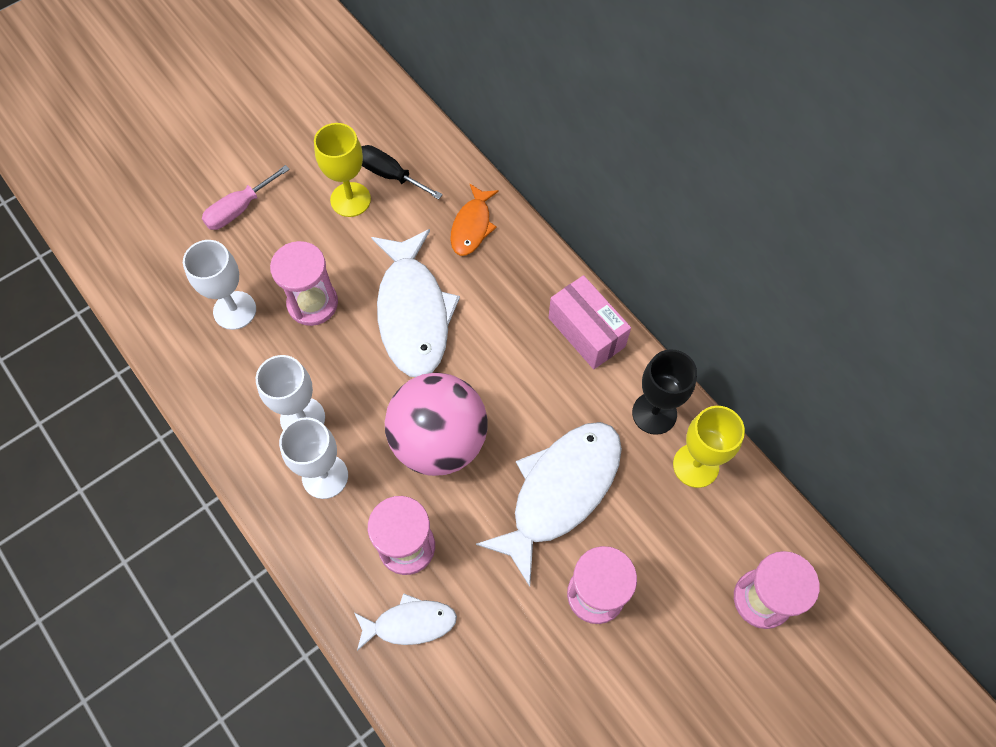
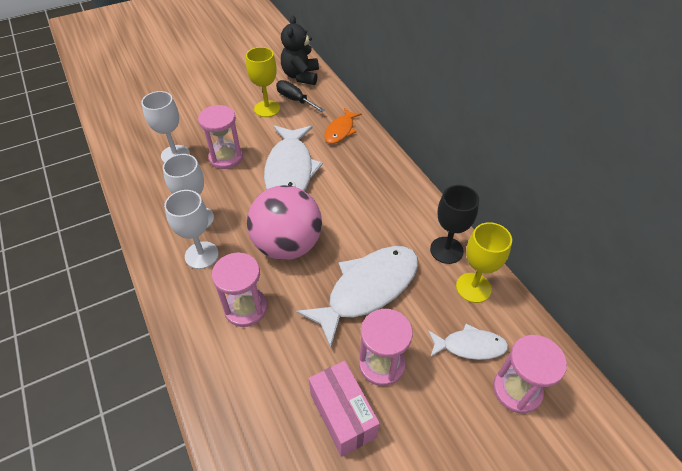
camera: 10 degrees right, 15 degrees down
(239, 209) = (197, 105): pink screwdriver -> none
(387, 124) = (301, 76): none -> black teddy bear
(410, 623) = (233, 361): white fish -> white fish (470, 346)
(586, 332) = (405, 196): pink box -> pink box (342, 415)

